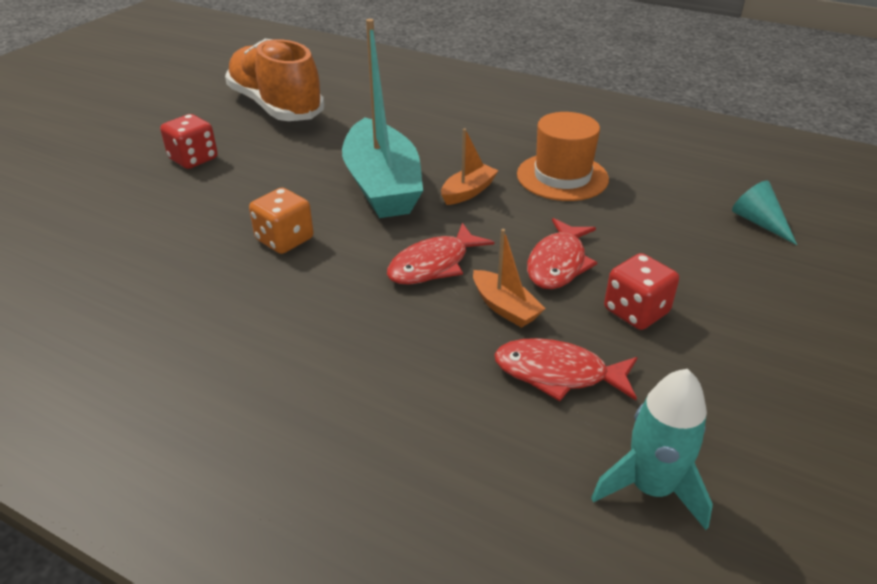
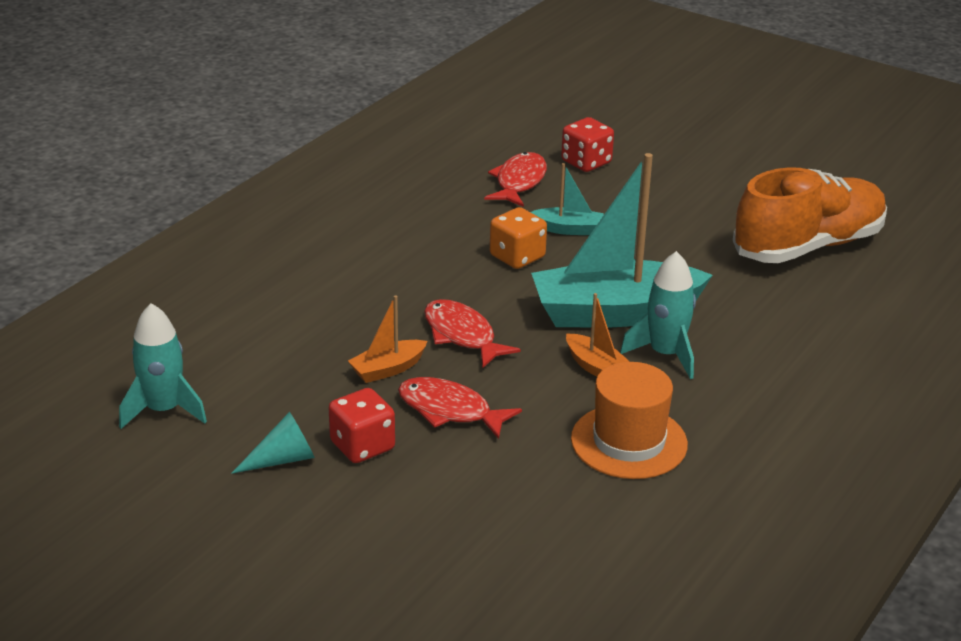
camera: 95 degrees right, 5 degrees down
(193, 159) = (674, 203): red dice -> red dice (586, 162)
(233, 212) = (568, 229): none -> turquoise boat
(440, 163) = (665, 354): none -> turquoise rocket
(557, 373) = (294, 386): red fish -> red fish (519, 182)
(759, 222) = (506, 584): turquoise cone -> turquoise cone (282, 459)

